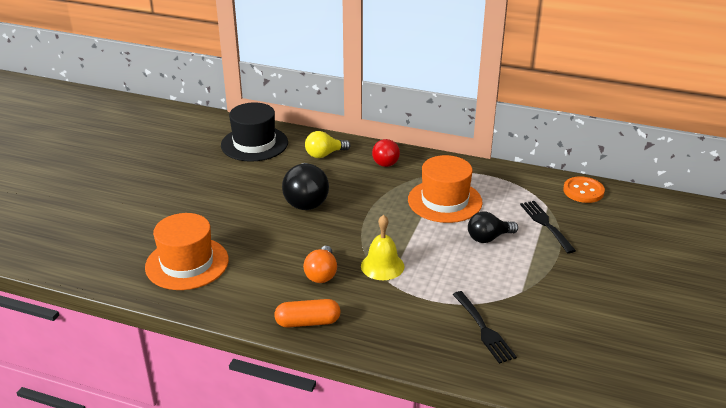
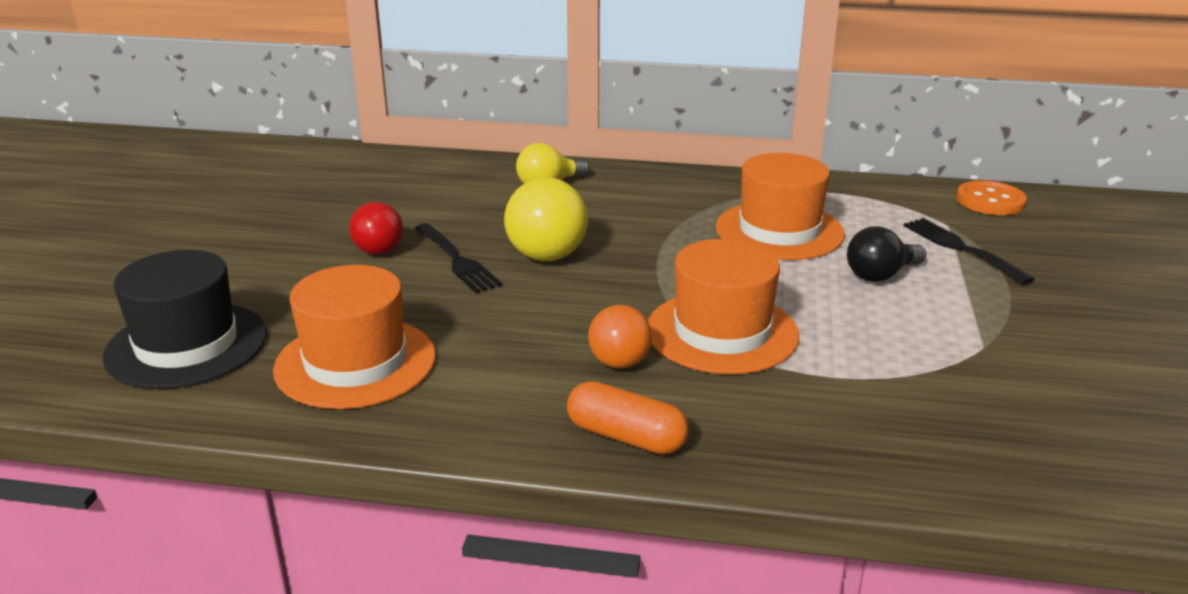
camera: 10 degrees left, 5 degrees down
(254, 144) = (423, 180): black hat -> black hat (187, 345)
(306, 200) = (543, 248): black light bulb -> yellow light bulb
(308, 322) = (626, 437): orange capsule -> orange capsule turned 45 degrees clockwise
(382, 266) = (722, 332): yellow bell -> orange hat
(386, 161) = (654, 186): red light bulb -> red light bulb (379, 246)
(484, 329) = (956, 413): black fork -> black fork (457, 260)

